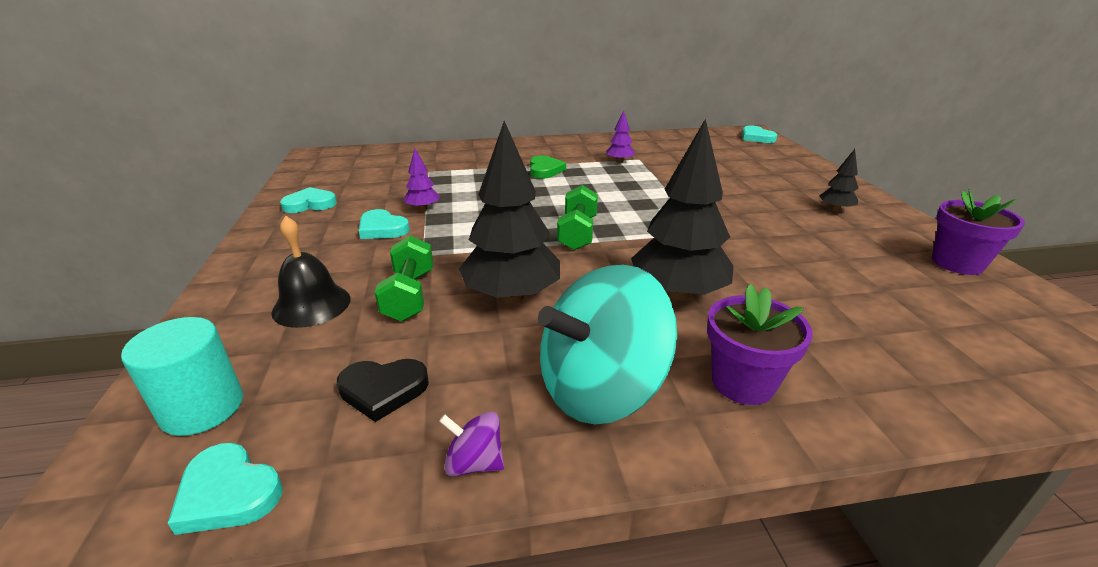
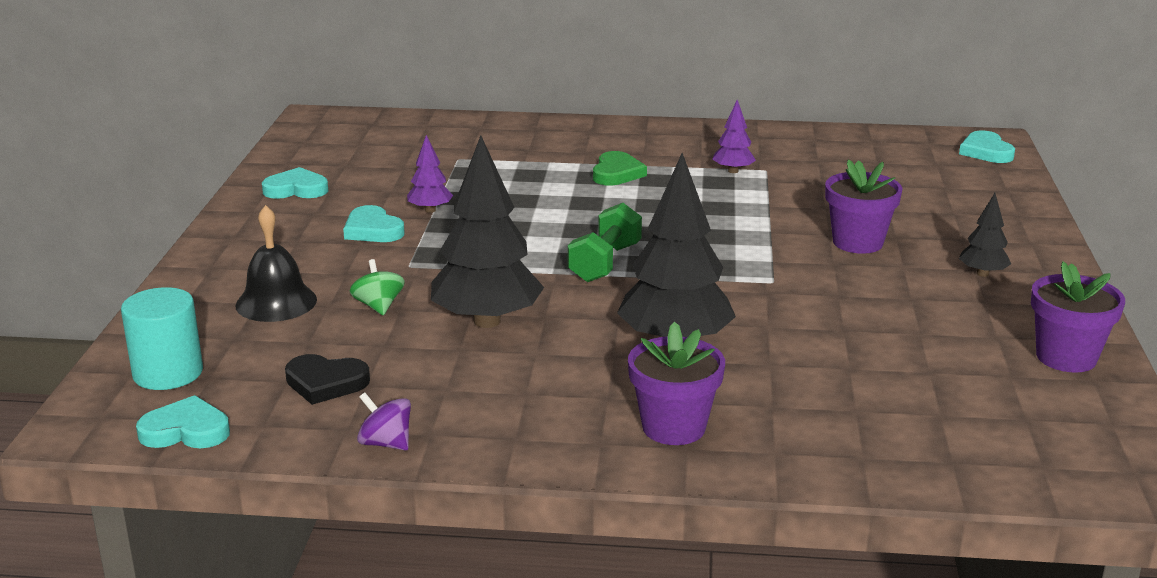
camera: 15 degrees right, 5 degrees down
(228, 493) = (186, 431): turquoise heart -> turquoise heart turned 135 degrees clockwise
(409, 295) = (378, 306): green dumbbell -> green spinning top
(600, 389) = (528, 411): turquoise spinning top -> none
(737, 198) = (857, 242): none -> purple flower pot

